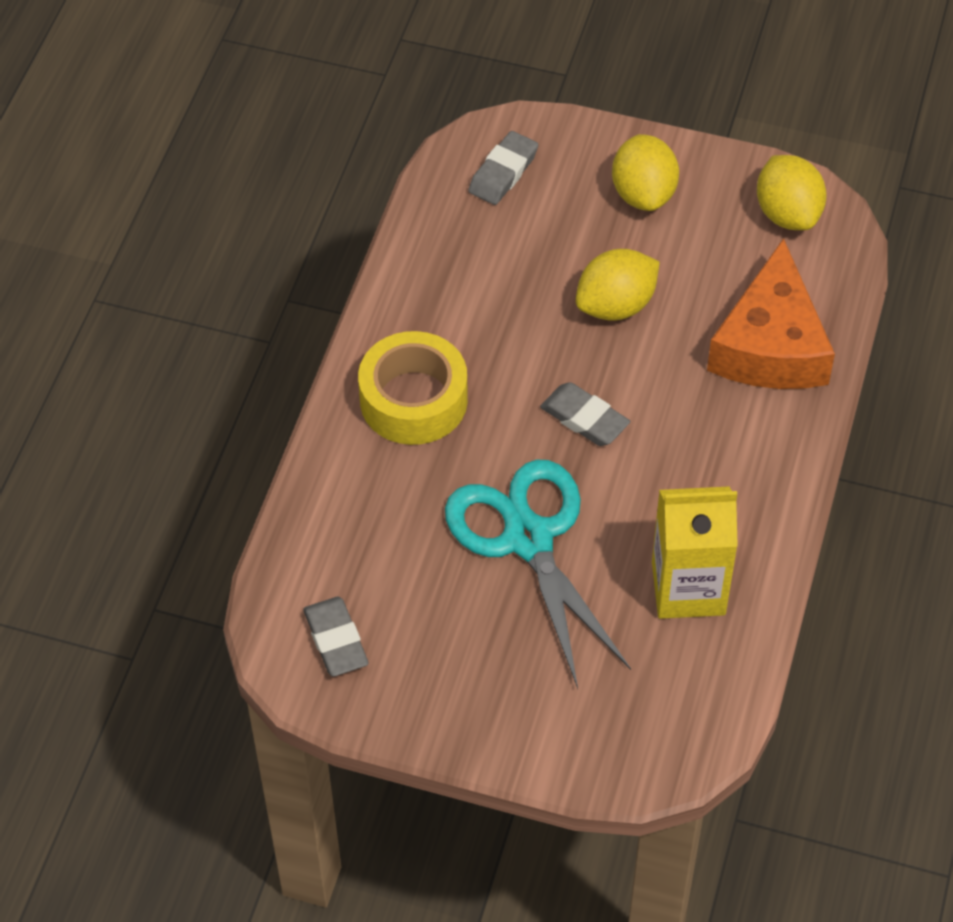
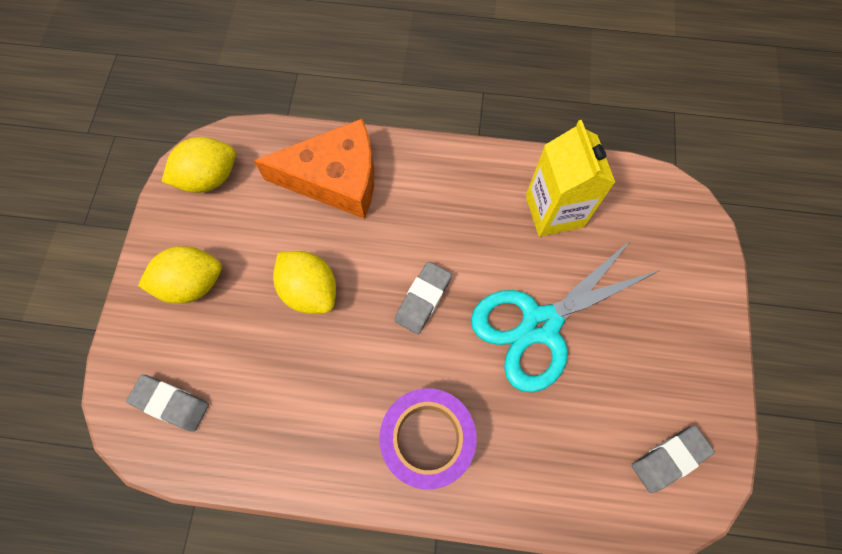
camera: 100 degrees left, 15 degrees up
(413, 400) = (427, 439): yellow tape -> purple tape

